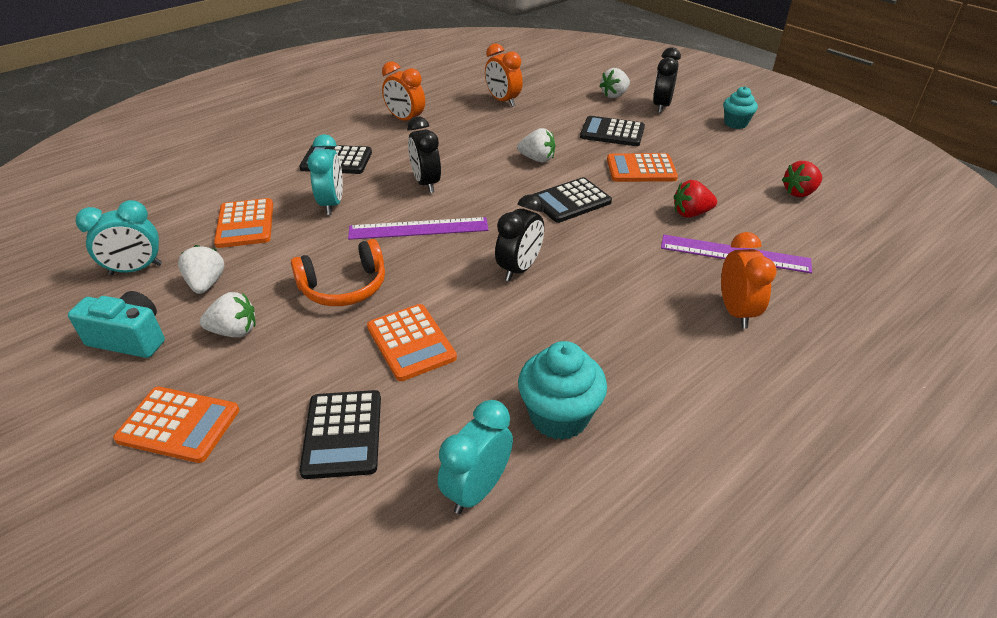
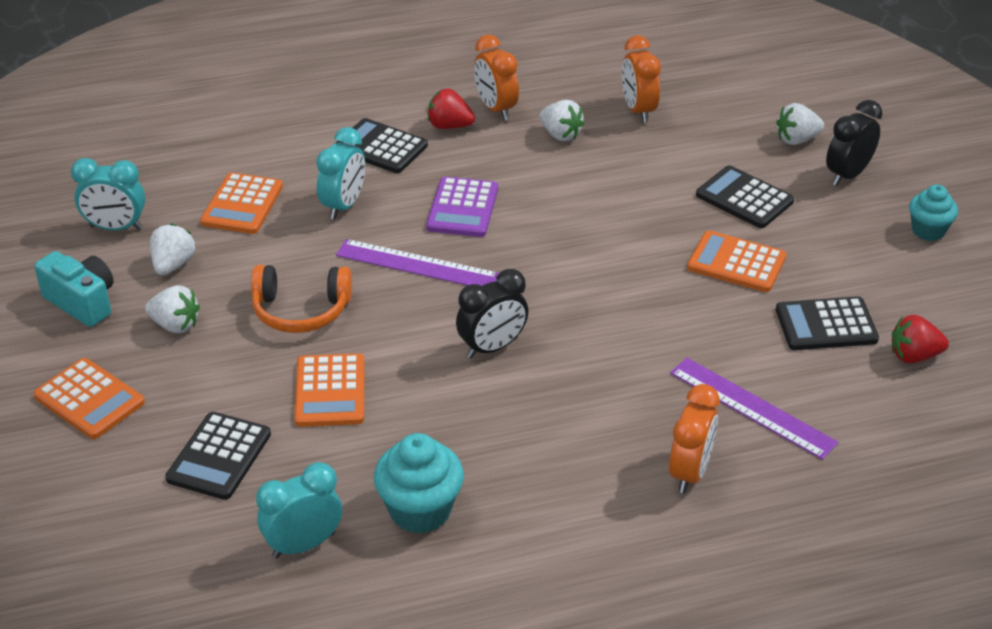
camera: 25 degrees right, 0 degrees up
(426, 183) = (462, 208): black clock -> purple calculator
(537, 159) = (617, 211): white strawberry -> white strawberry (560, 134)
(570, 201) = (613, 281): black calculator -> black calculator (826, 325)
(691, 213) = (746, 341): red strawberry -> red strawberry (449, 126)

